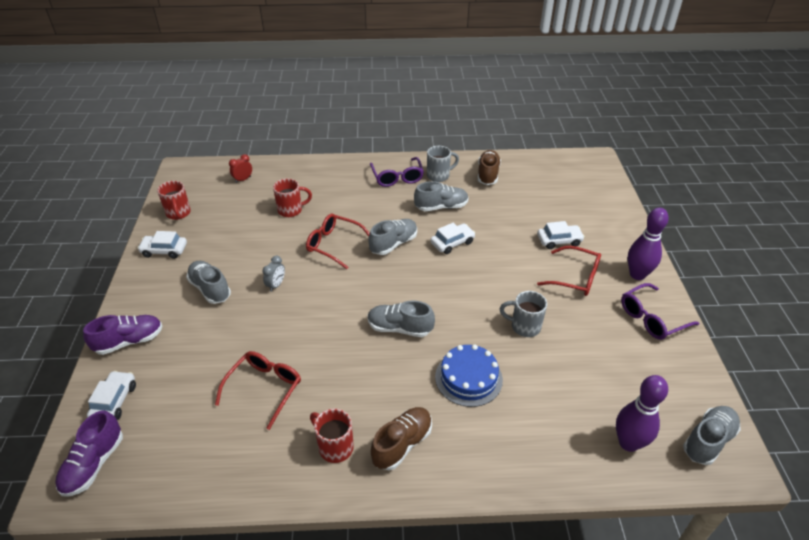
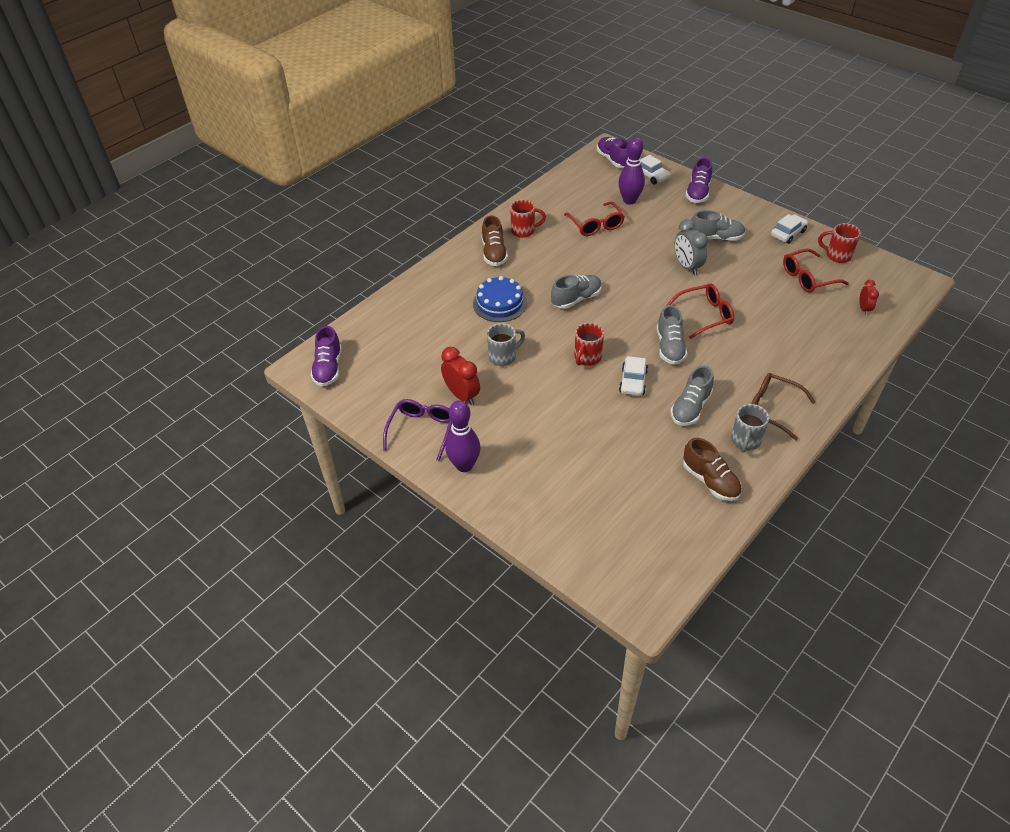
camera: 135 degrees right, 5 degrees up
(276, 285) = (687, 266): grey clock -> grey clock, size x1.68
(291, 210) = (781, 315): red mug -> red mug (587, 358)
(397, 177) = (772, 409): purple glasses -> brown glasses
(559, 241) = (558, 451): white car -> none
(575, 278) = (509, 423): red glasses -> red glasses (807, 278)
(592, 321) = (462, 395): none -> red clock
(628, 443) = (375, 335): purple bowling pin -> purple bowling pin (629, 200)
(708, 441) = (328, 368): grey shoe -> purple shoe

